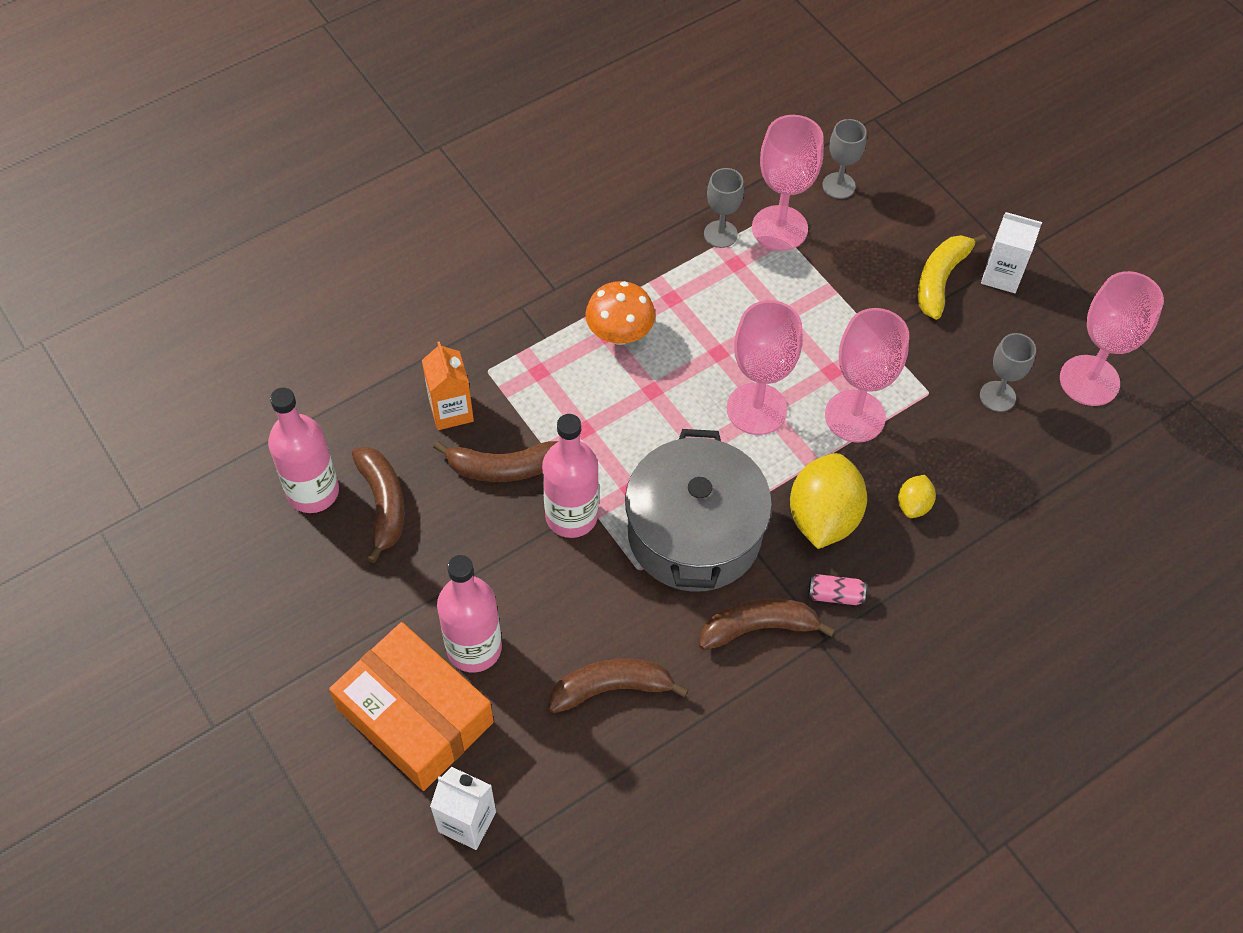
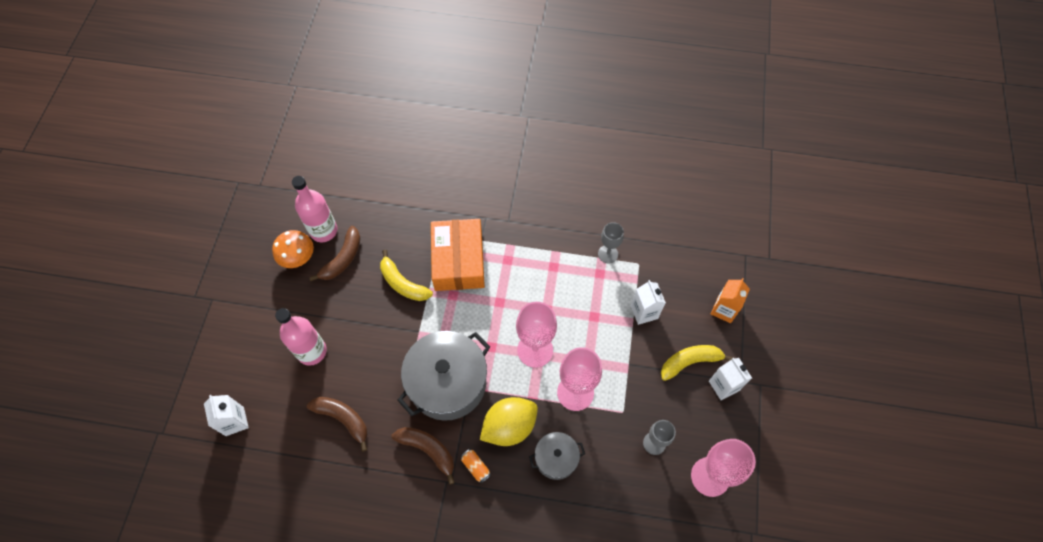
camera: 45 degrees right, 5 degrees up
(415, 715) = (262, 359): orange box -> orange box (458, 261)
(451, 411) = (409, 241): orange carton -> orange carton (724, 310)
(502, 468) = (403, 283): brown banana -> yellow banana
(571, 516) = (407, 329): pink bottle -> none
(619, 334) = (513, 264): orange mushroom -> orange mushroom (298, 258)
(779, 228) = (638, 273): pink goblet -> none
(833, 266) = (644, 312): none -> white carton
(835, 595) = (476, 467): pink can -> orange can
(838, 185) = (690, 275): grey goblet -> none
(913, 505) = (556, 458): yellow lemon -> grey pot

